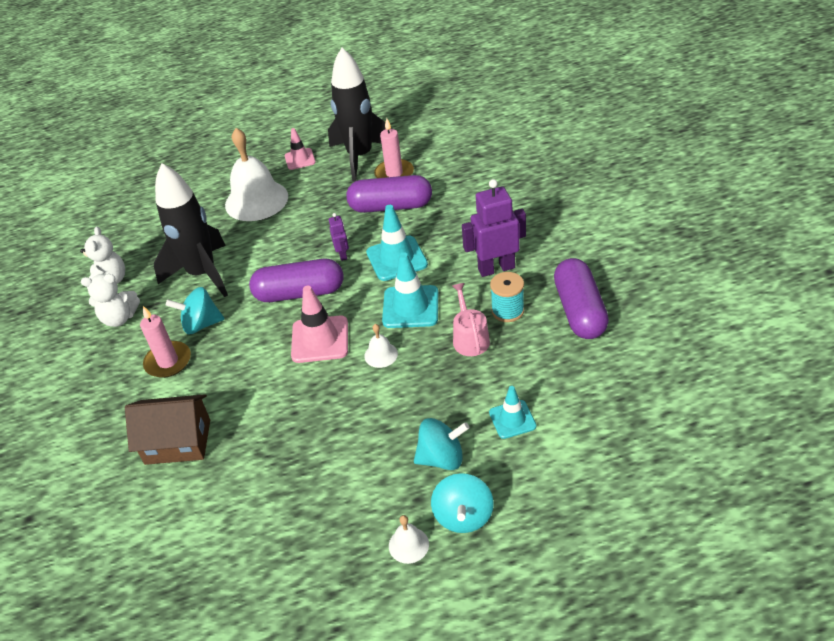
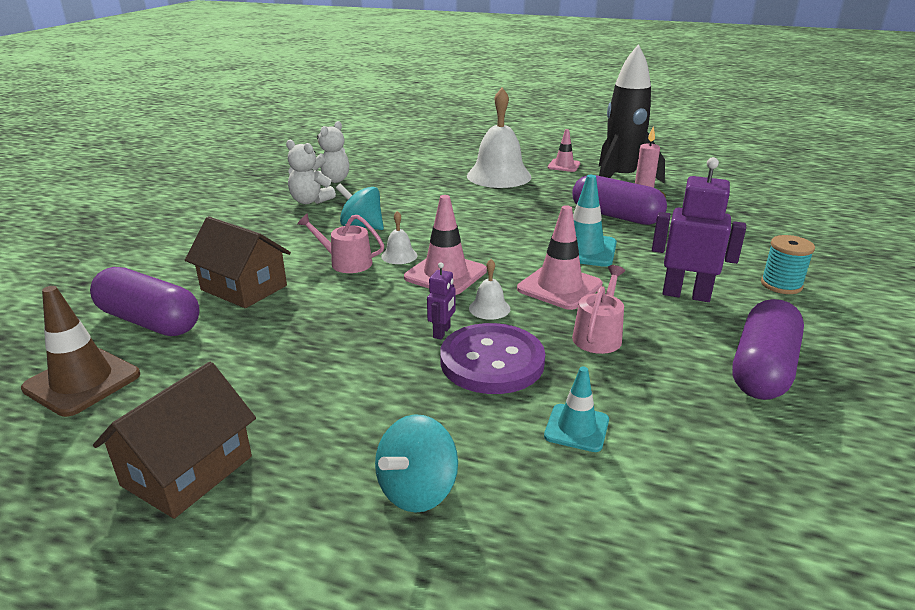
camera: 30 degrees right, 15 degrees down
(161, 591) = (82, 382): none -> brown traffic cone
(168, 361) = (308, 237): pink candle -> none
(202, 274) = (402, 200): black rocket -> none
(231, 370) = (346, 262): none -> pink watering can
(300, 293) = (466, 239): purple capsule -> purple capsule (150, 321)
(319, 595) = (187, 471): none -> brown house
(342, 254) = (534, 230): purple robot -> purple robot (442, 332)
(408, 545) = (326, 481): white bell -> white bell (399, 256)
(410, 307) = (559, 287): turquoise traffic cone -> pink traffic cone
(423, 400) = (492, 361): none -> purple button
(442, 458) = (455, 421): turquoise spinning top -> none
(507, 311) = (667, 332): turquoise spool -> turquoise spool (781, 285)

